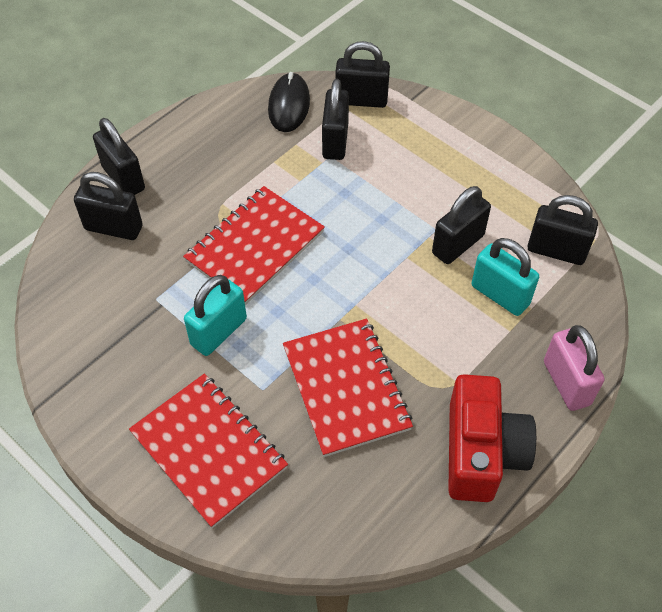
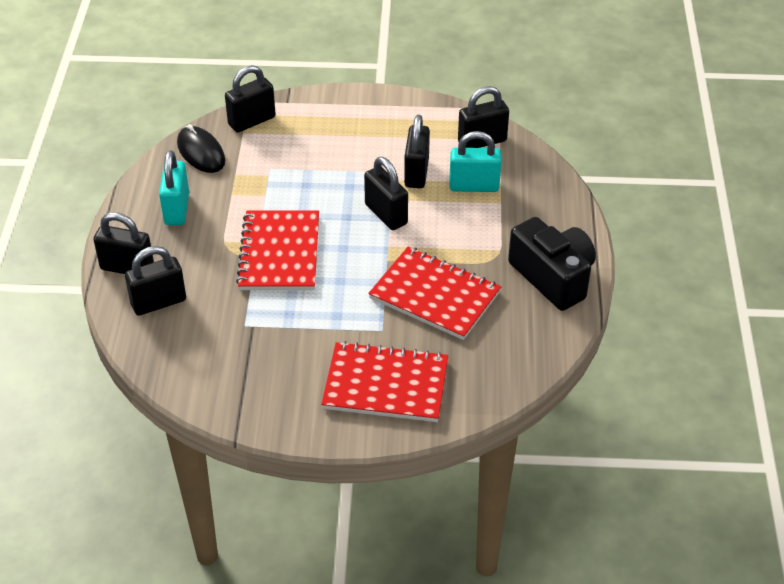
camera: 40 degrees left, 10 degrees down
(219, 332) = (313, 317): turquoise padlock -> turquoise padlock (177, 209)
(335, 141) = (262, 157): black padlock -> black padlock (386, 214)
(481, 452) = (553, 277): red camera -> black camera
(566, 383) = (563, 210): pink padlock -> none

